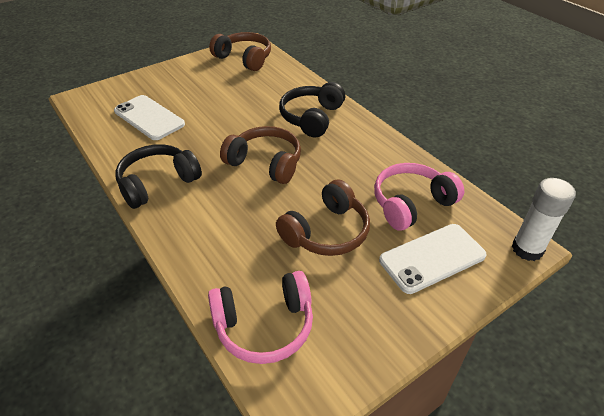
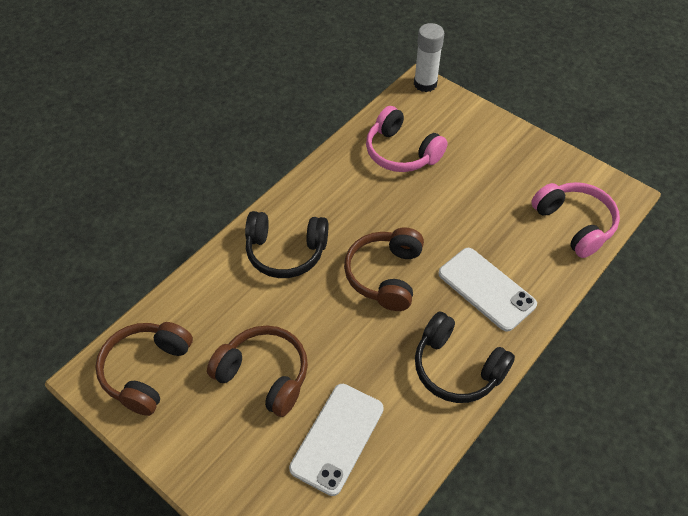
camera: 105 degrees left, 10 degrees up
(326, 232) = (462, 205): brown headphones -> brown headphones (264, 375)
(432, 258) = (459, 135): white phone -> white phone (486, 289)

